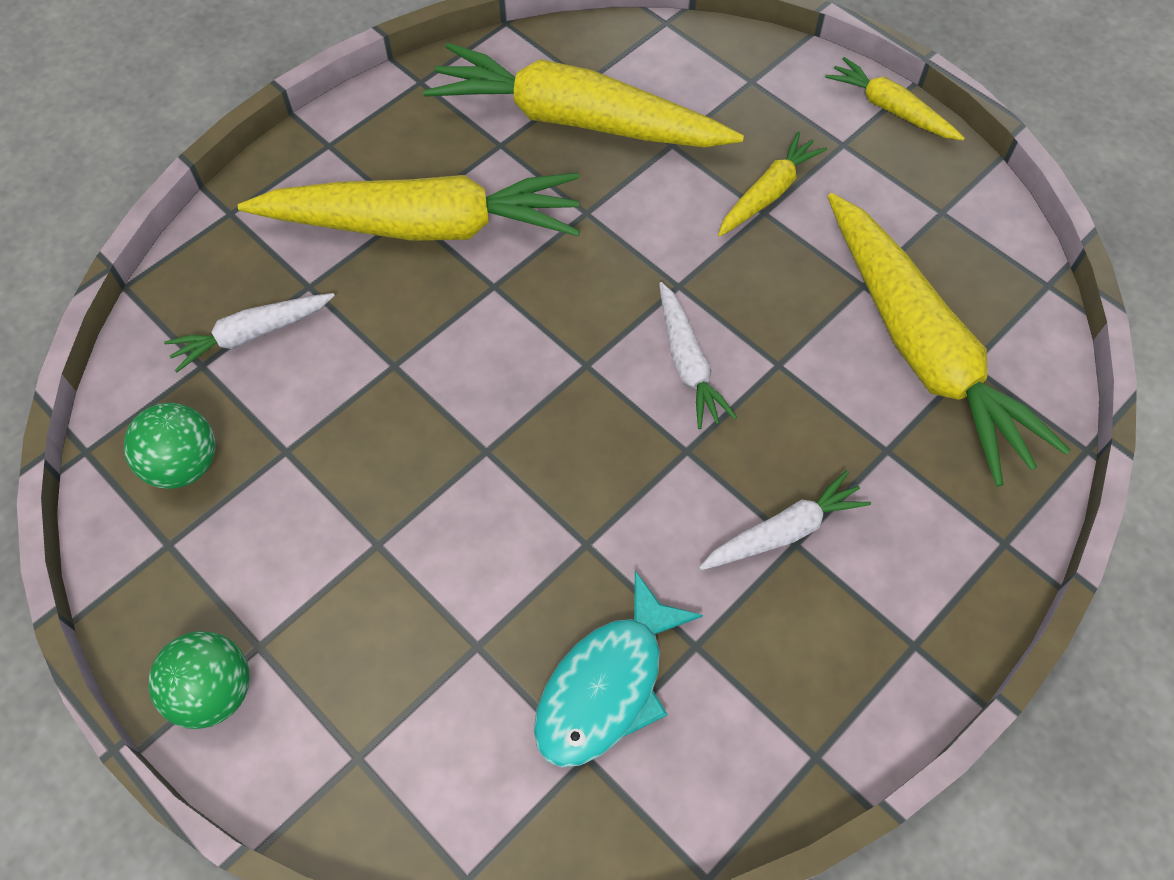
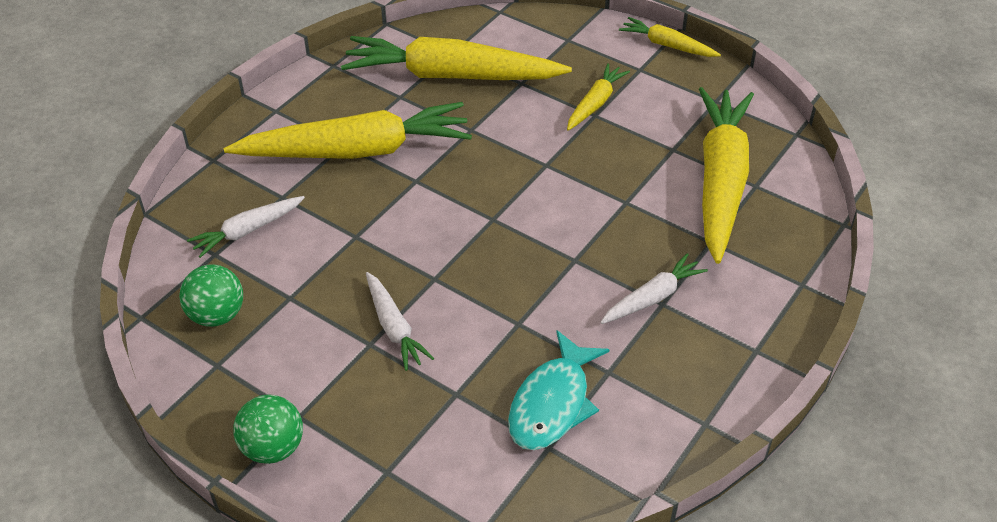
camera: 10 degrees left, 15 degrees down
(688, 363) = (563, 209): white carrot -> white carrot (394, 328)
(921, 349) = (720, 181): yellow carrot -> yellow carrot turned 135 degrees counterclockwise

